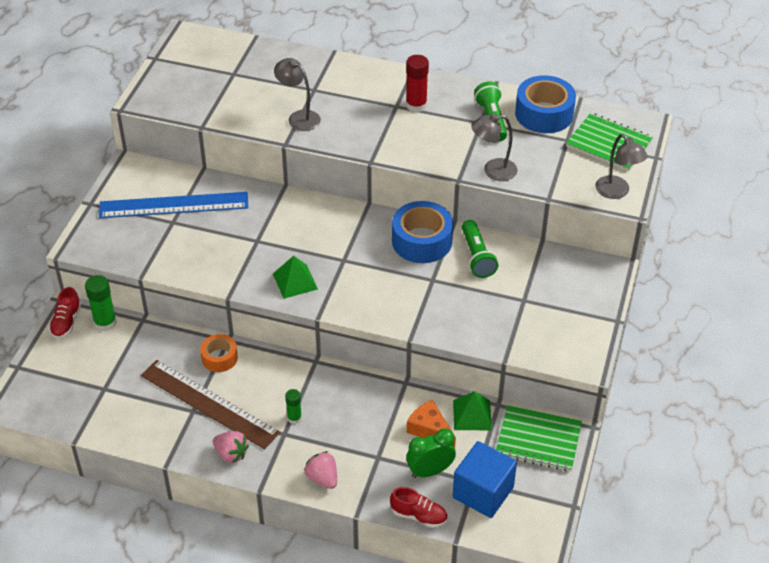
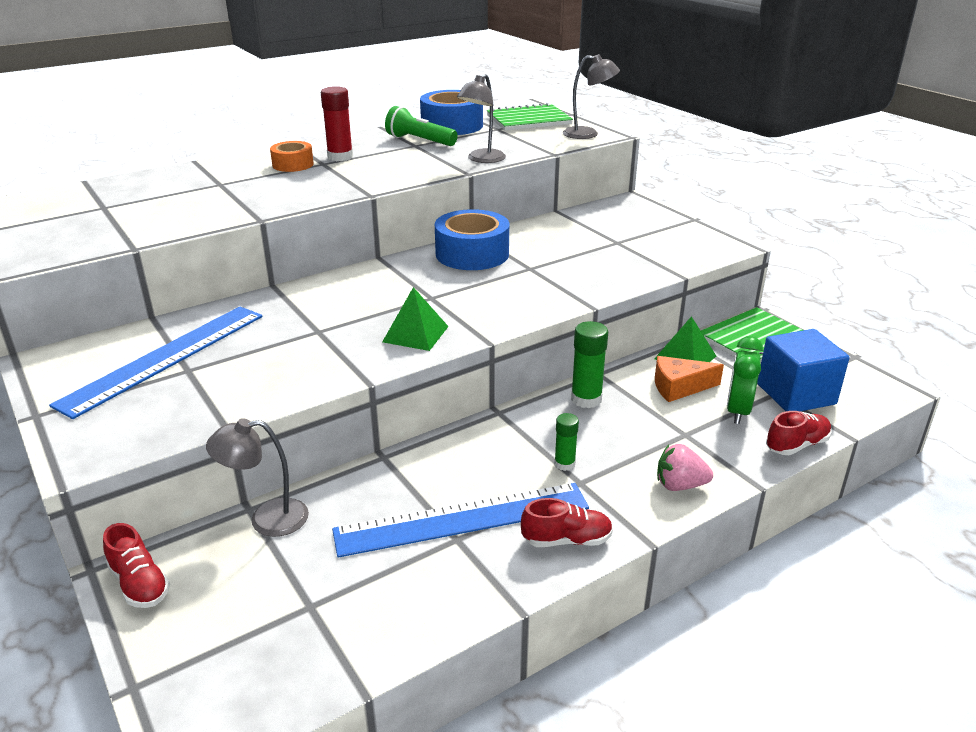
camera: 50 degrees left, 15 degrees down
(105, 322) = (200, 545): green glue stick -> green glue stick (586, 399)
(209, 404) = (462, 519): brown ruler -> blue ruler
(219, 358) = (401, 476): orange tape -> orange tape (293, 164)
(231, 454) = (566, 540): pink strawberry -> red shoe
(299, 117) = (239, 202): grey lamp -> grey lamp (267, 519)
(477, 257) = (533, 240): green flashlight -> none

